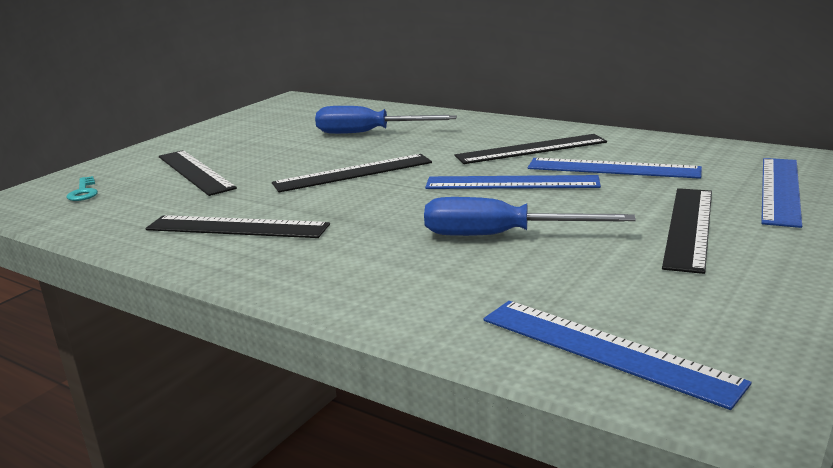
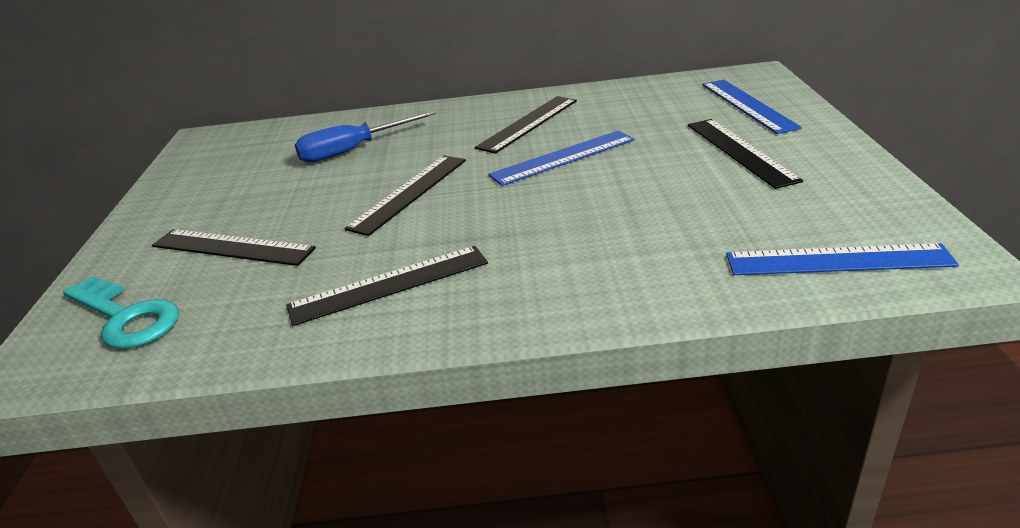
camera: 35 degrees left, 10 degrees up
(83, 192) = (126, 317): turquoise key -> turquoise key, size x1.96
(501, 235) = (630, 204): blue screwdriver -> none
(613, 168) = (617, 122): blue ruler -> none

